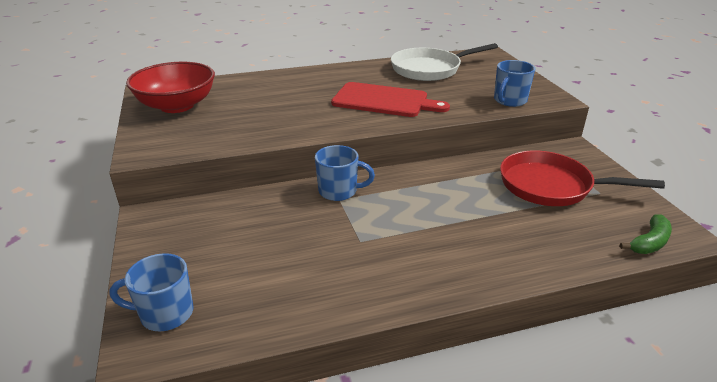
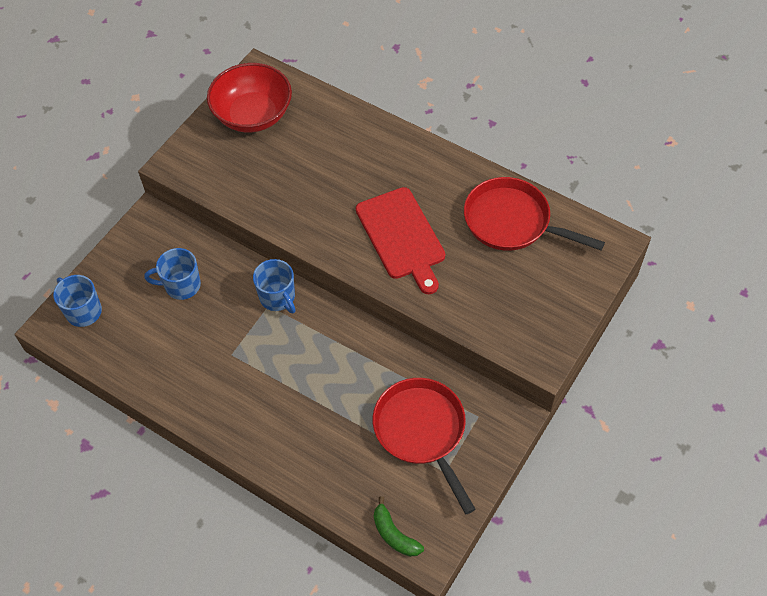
camera: 50 degrees right, 25 degrees up
(430, 69) = (512, 222): white pan -> red pan
(509, 101) = (500, 327): blue mug -> blue mug (181, 285)
(649, 242) = (394, 534): green banana -> green banana turned 45 degrees clockwise

